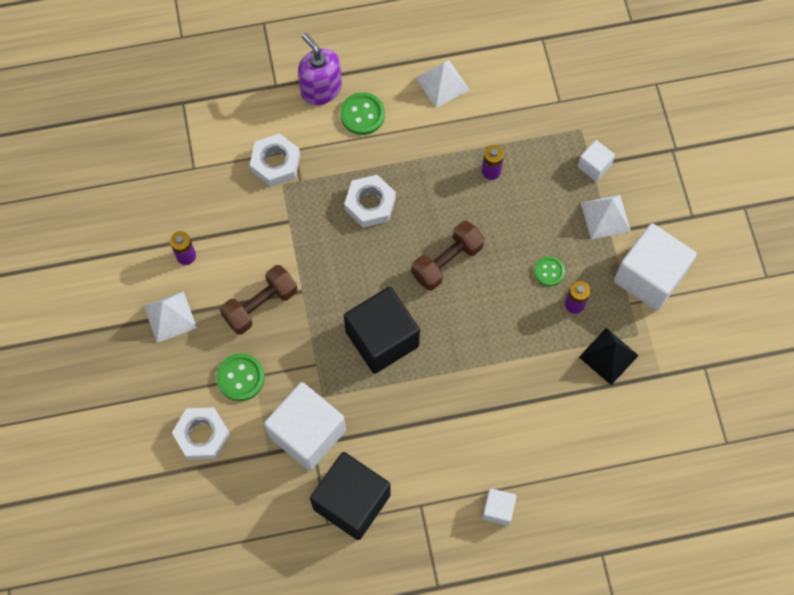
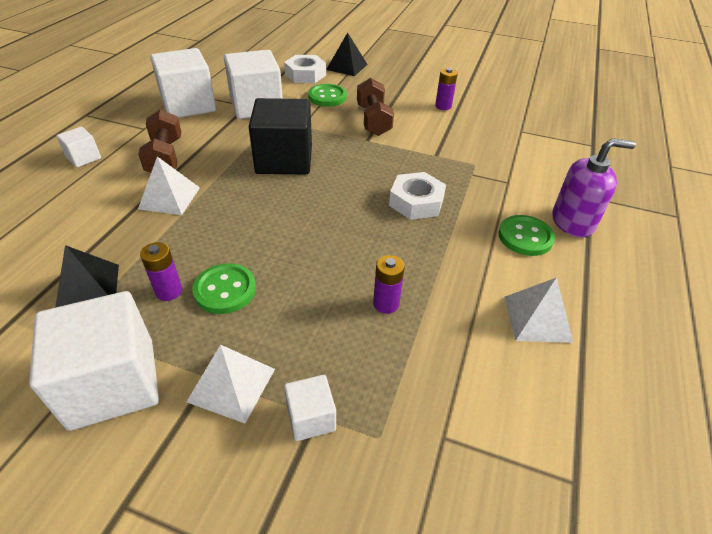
camera: 120 degrees right, 25 degrees down
(150, 404) = (346, 67): none -> black pyramid
(170, 316) = (400, 88): white pyramid -> white pyramid (169, 198)
(275, 163) = (499, 168): white nut -> none
(352, 501) = (188, 105): black cube -> white cube
(447, 262) = (313, 223): brown dumbbell -> brown dumbbell (165, 157)
(549, 271) = (225, 290): green button -> green button, size x1.53

